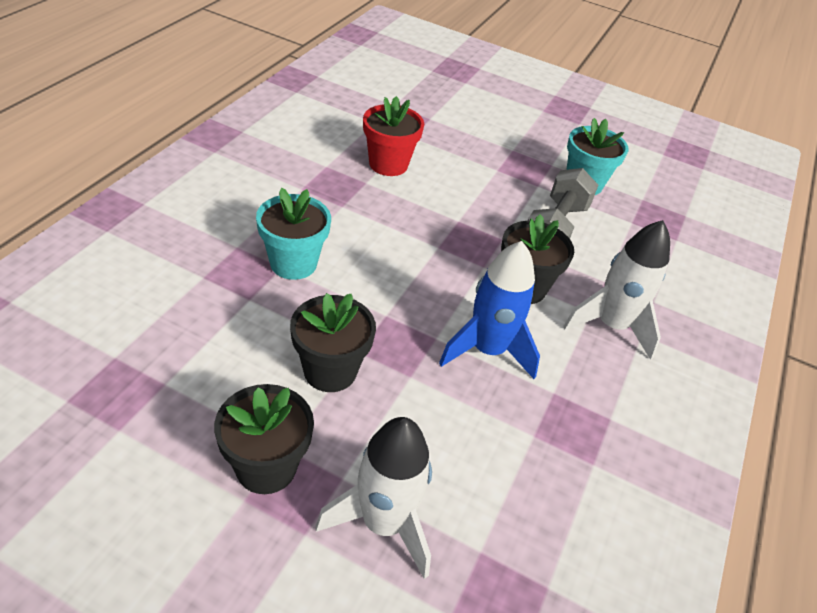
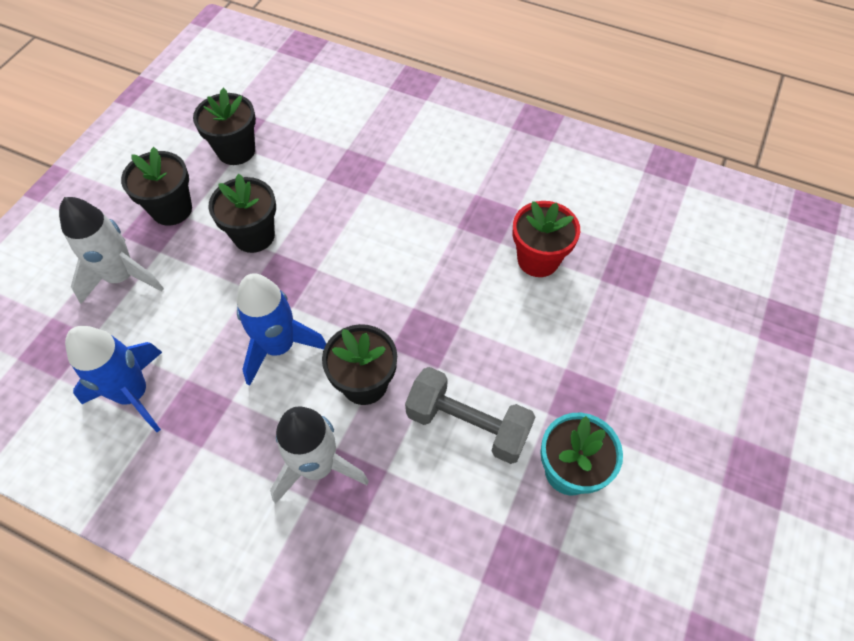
camera: 95 degrees right, 15 degrees up
(168, 390) = (236, 150): none -> black flower pot
(293, 263) = (371, 200): turquoise flower pot -> none
(559, 490) = (133, 394): none -> blue rocket

